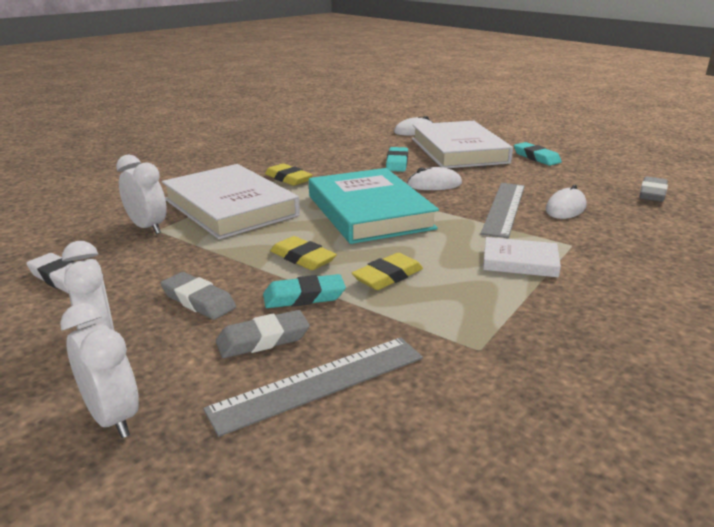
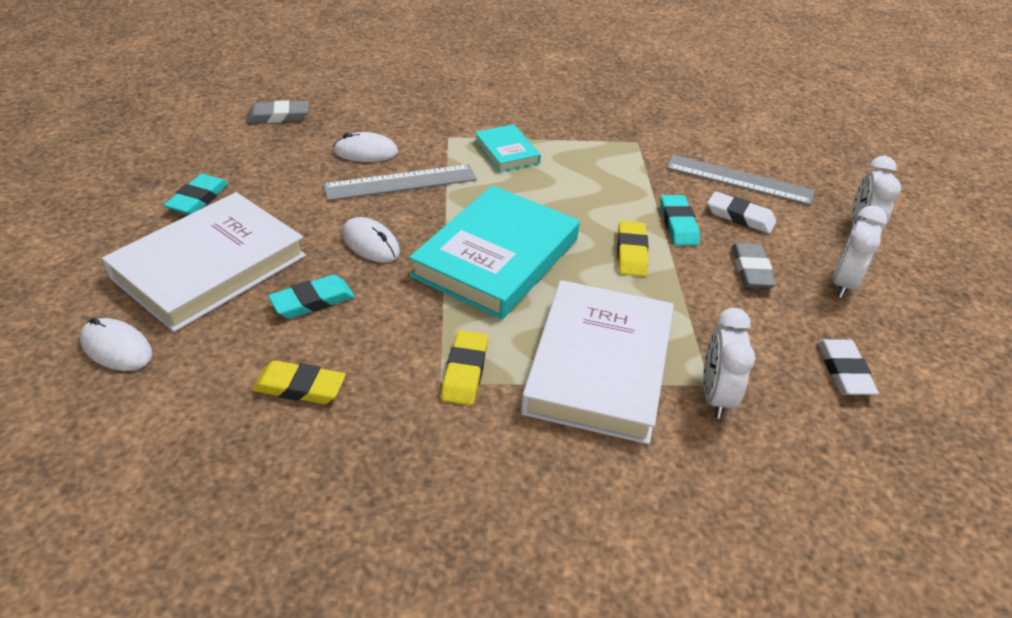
camera: 130 degrees left, 15 degrees up
(263, 339) = (740, 217): grey eraser -> white eraser
(304, 297) = (678, 224): turquoise eraser -> turquoise eraser turned 45 degrees clockwise
(388, 276) = (603, 200): yellow eraser -> yellow eraser (300, 387)
(520, 261) = (506, 152): white book -> turquoise book

